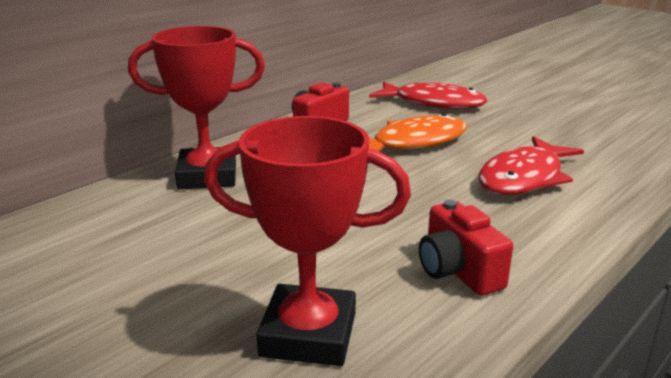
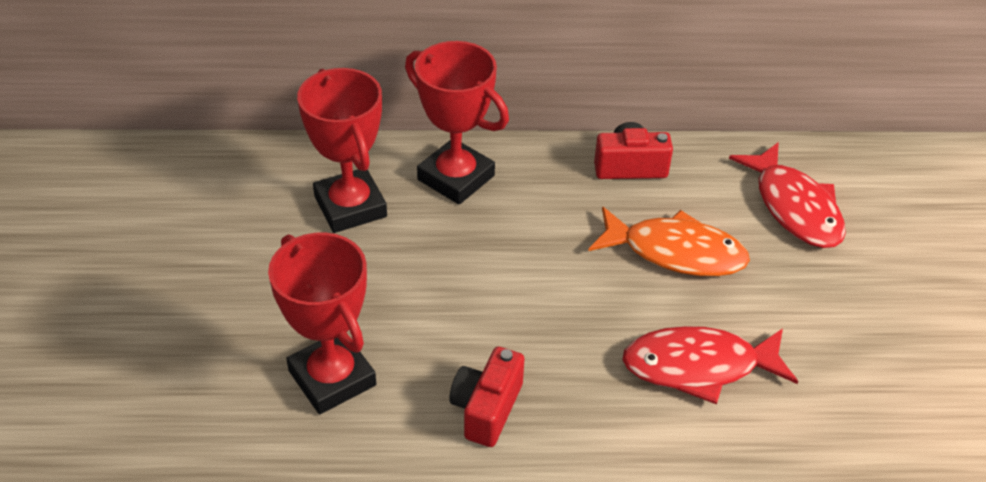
camera: 45 degrees right, 20 degrees up
(141, 228) = (350, 206): none -> red trophy

